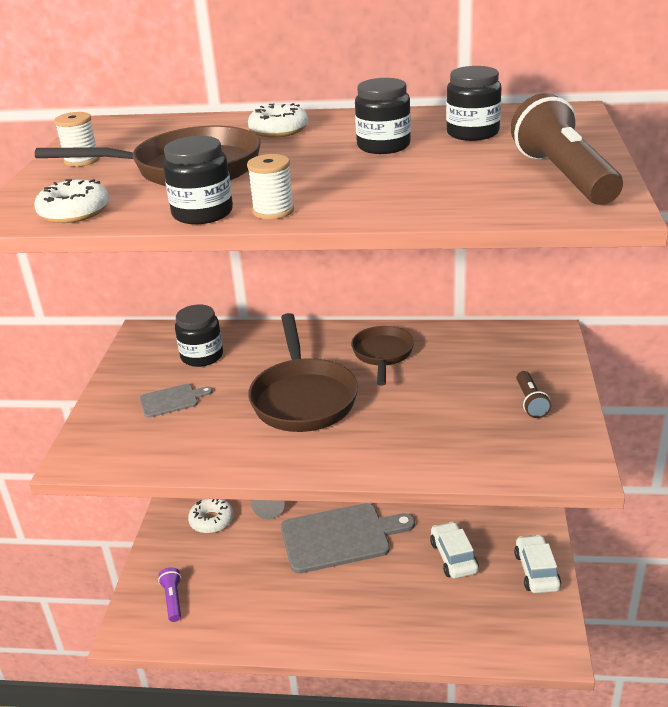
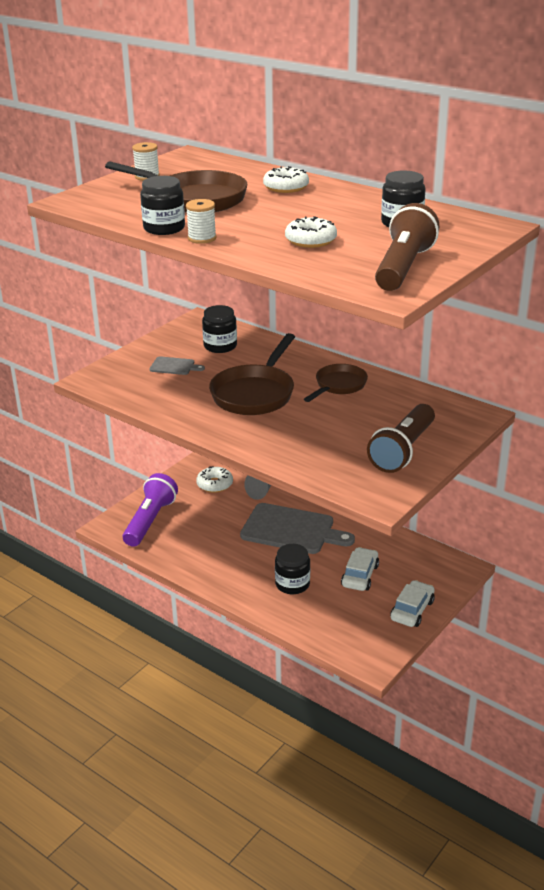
camera: 30 degrees right, 0 degrees up
(74, 212) = (102, 208): white donut -> white donut (310, 240)
(173, 599) = (150, 520): purple flashlight -> purple flashlight, size x1.99
(383, 146) = (330, 216): black jar -> black jar (292, 584)
(530, 402) = (402, 451): brown flashlight -> brown flashlight, size x1.99

